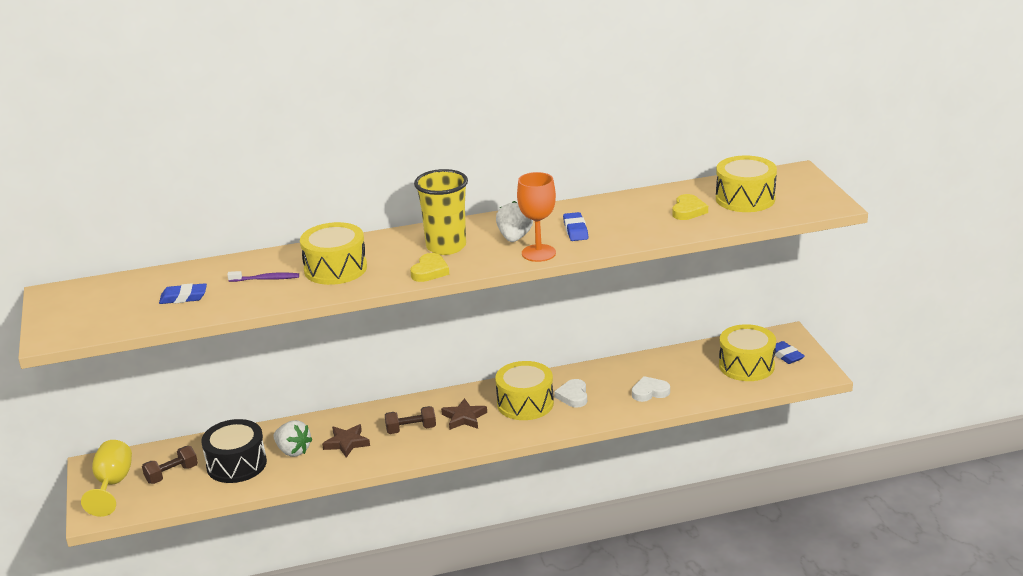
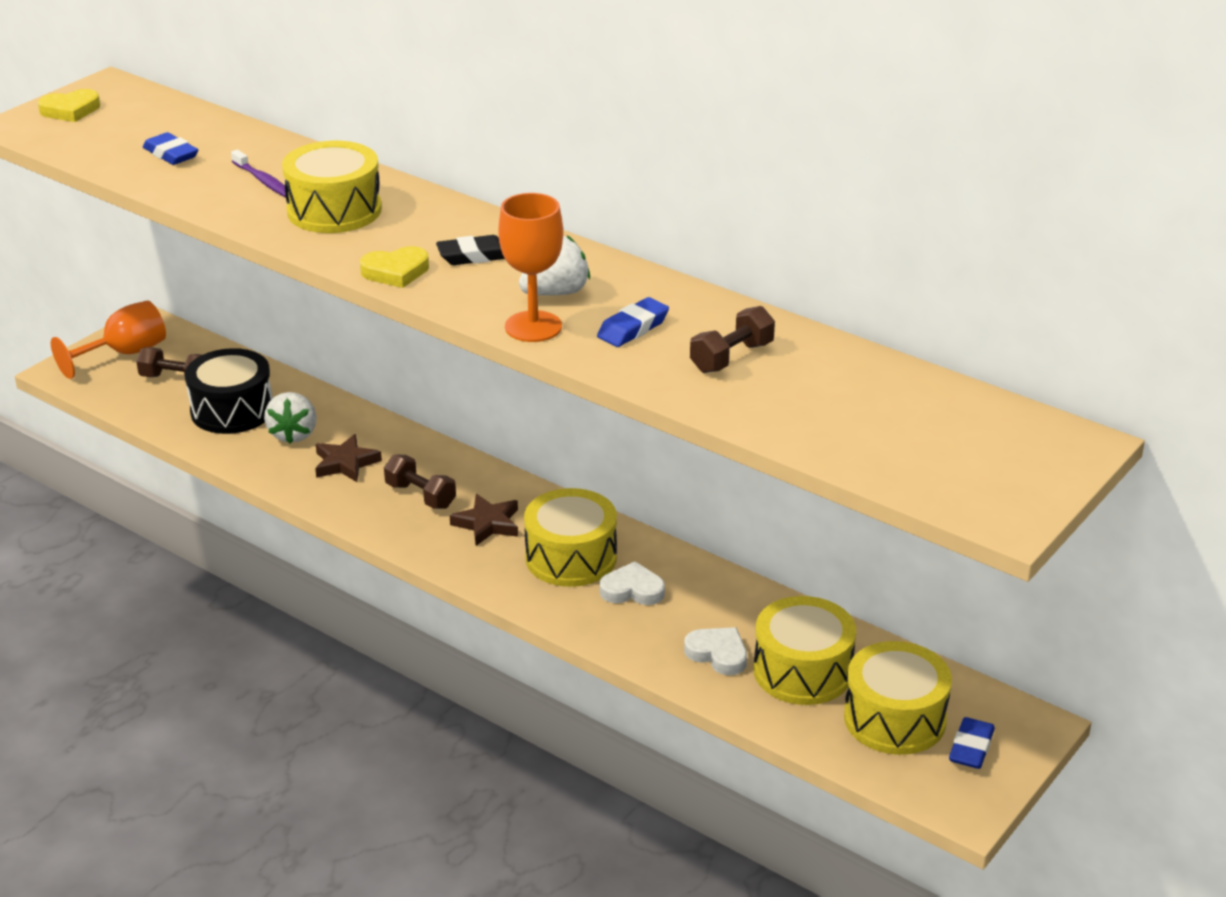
camera: 50 degrees right, 5 degrees up
(112, 484) = (124, 354): yellow goblet -> orange goblet
(446, 247) = (473, 256): yellow cup -> black eraser
(573, 396) = (632, 590): white heart -> white heart turned 45 degrees clockwise
(634, 217) = (731, 357): none -> brown dumbbell
(688, 211) = (809, 394): yellow heart -> yellow heart (70, 110)
(745, 198) = (916, 429): yellow drum -> yellow drum (802, 671)

